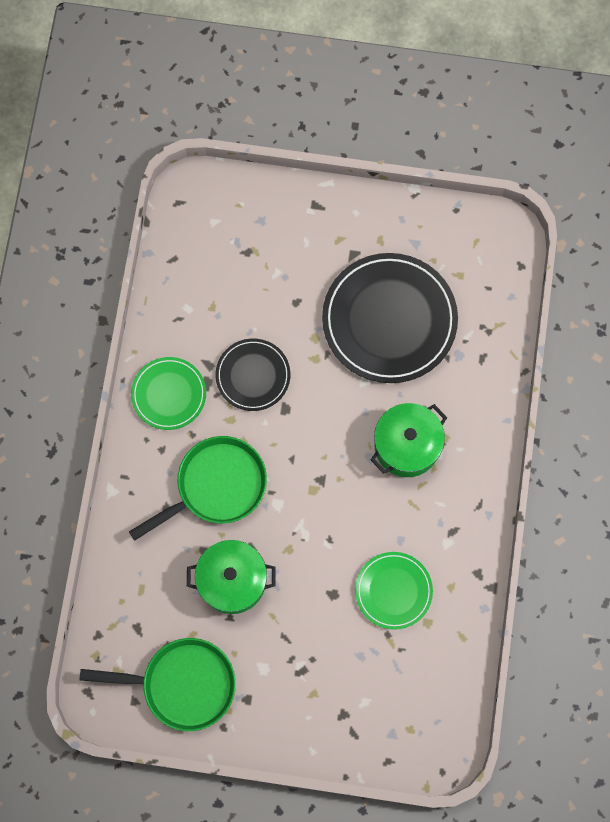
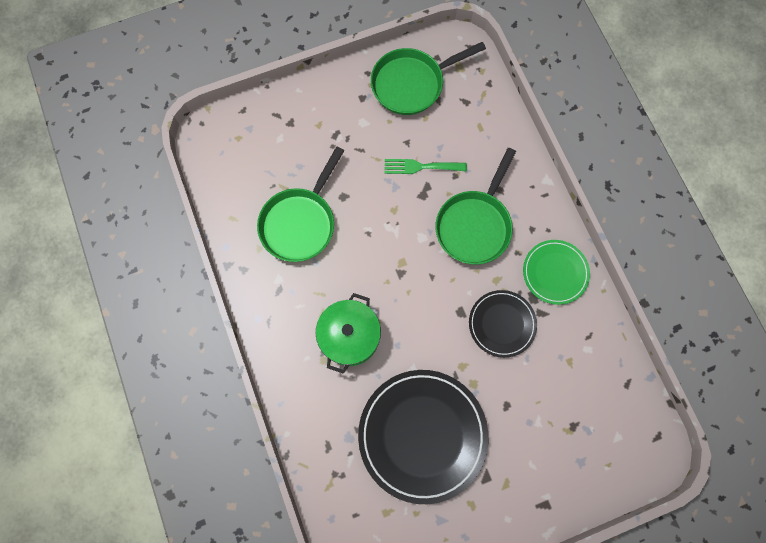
camera: 150 degrees right, 0 degrees up
(232, 581) = (420, 167): green pot -> green fork
(393, 591) = (300, 223): green plate -> green pan

